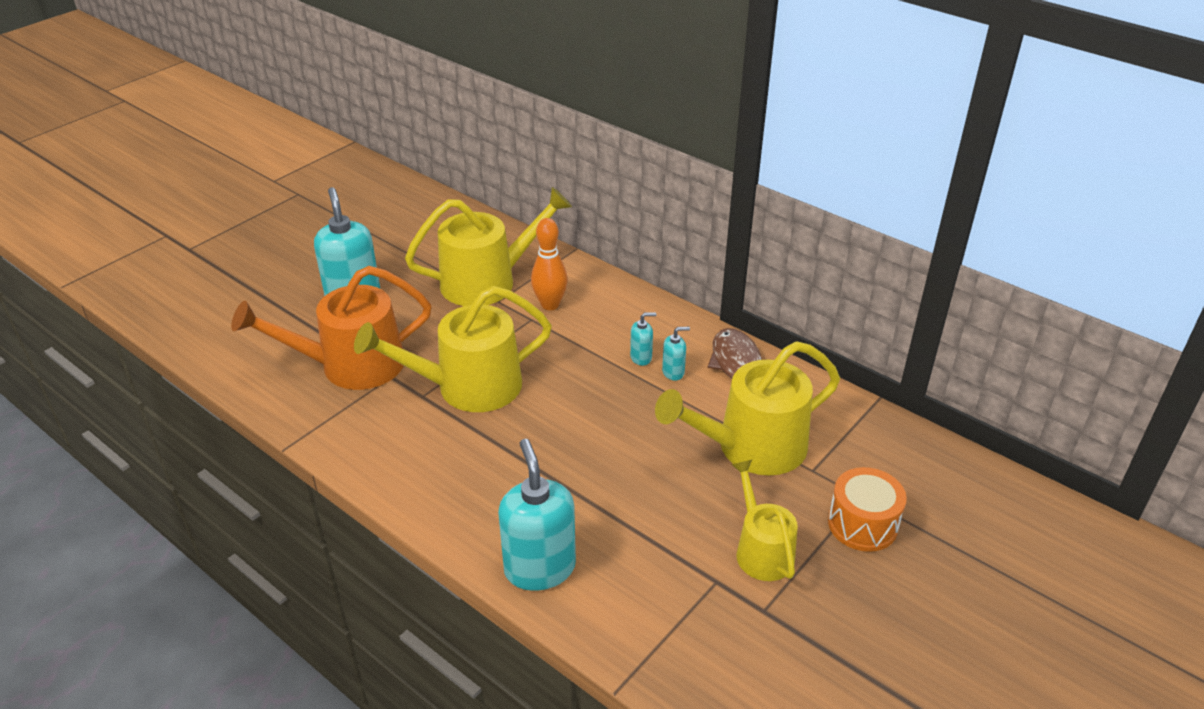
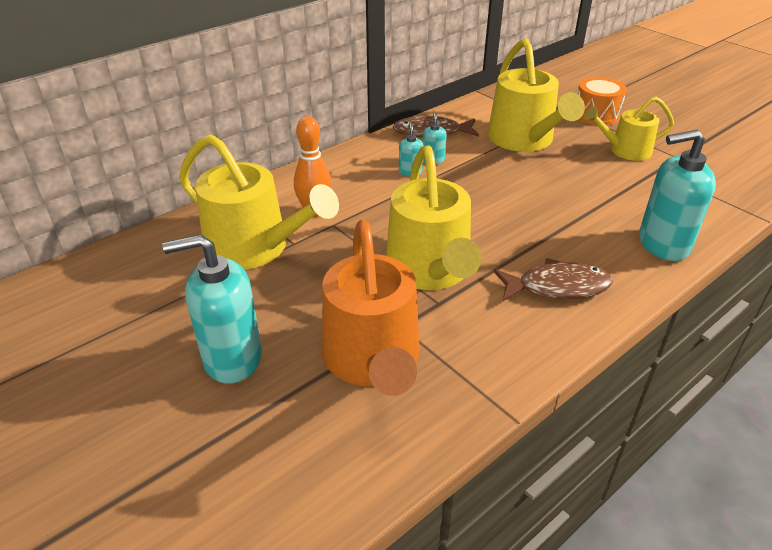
camera: 80 degrees left, 0 degrees up
(452, 475) = (557, 287): none -> brown fish
(487, 281) = (255, 248): yellow watering can -> yellow watering can turned 135 degrees clockwise

